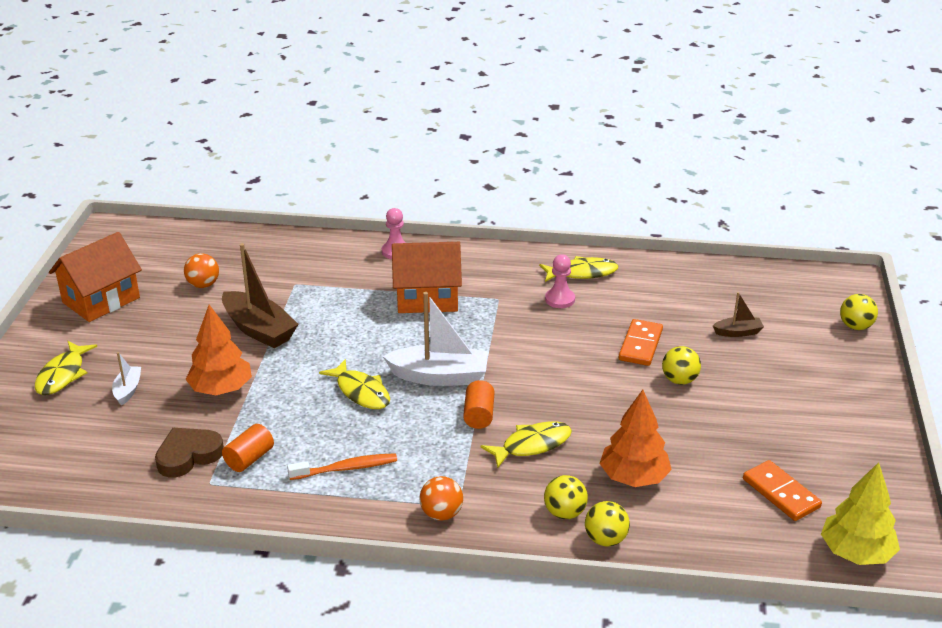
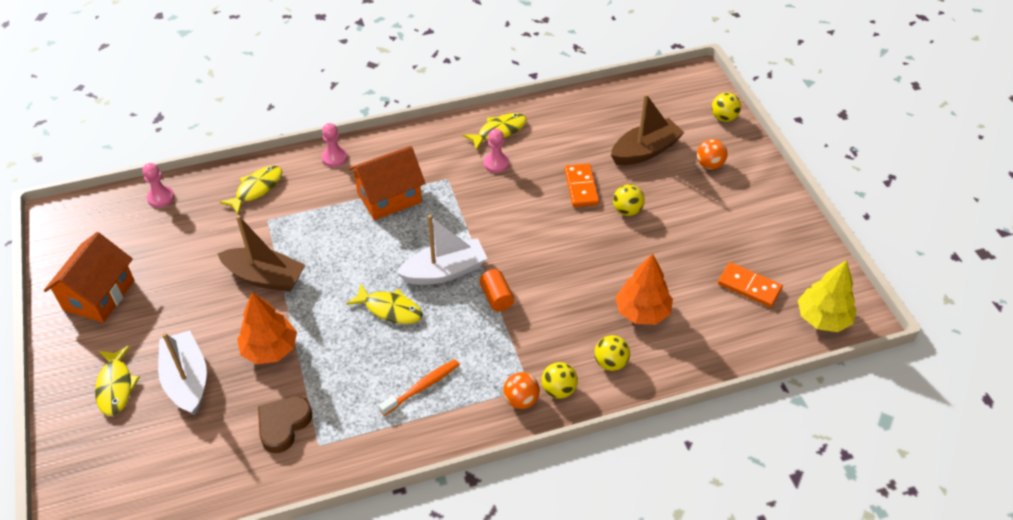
camera: 25 degrees left, 15 degrees up
(128, 390) = (187, 380): white boat -> white boat, size x1.97
(203, 285) = (185, 247): orange ball -> orange ball (709, 164)
(210, 240) = (161, 197): none -> pink pawn
(249, 458) = (337, 408): orange cylinder -> none
(532, 445) = (553, 310): yellow fish -> yellow fish (257, 189)
(605, 539) = (652, 374): yellow ball -> yellow ball (558, 390)
(738, 332) = (645, 151): brown boat -> brown boat, size x1.97

